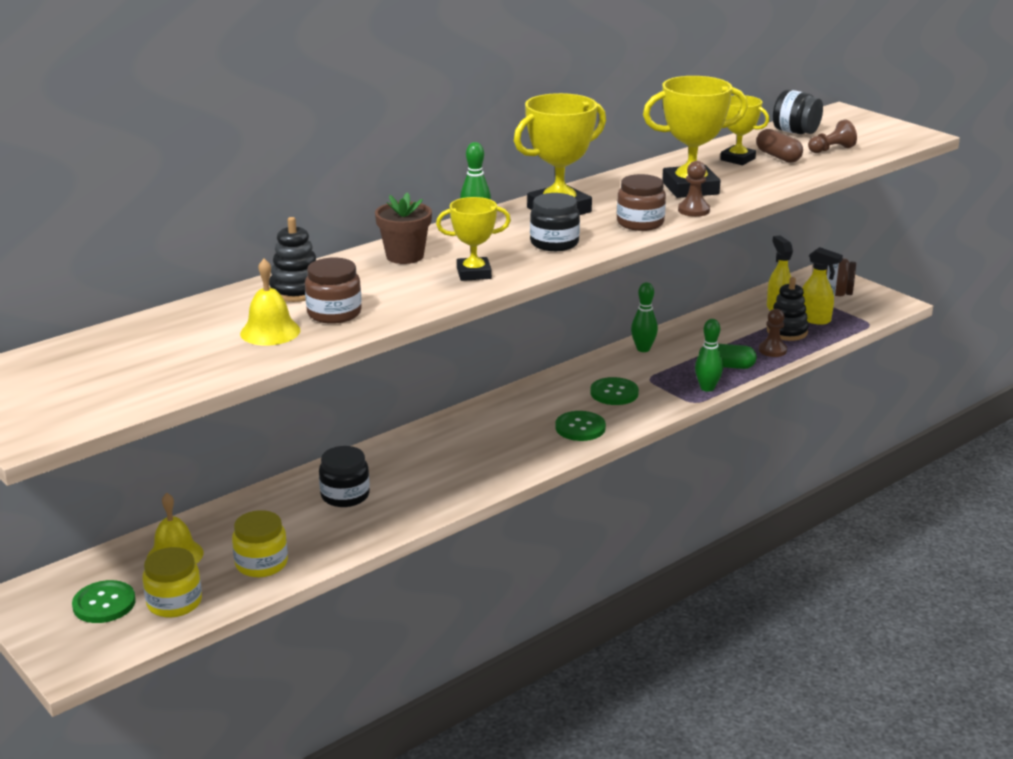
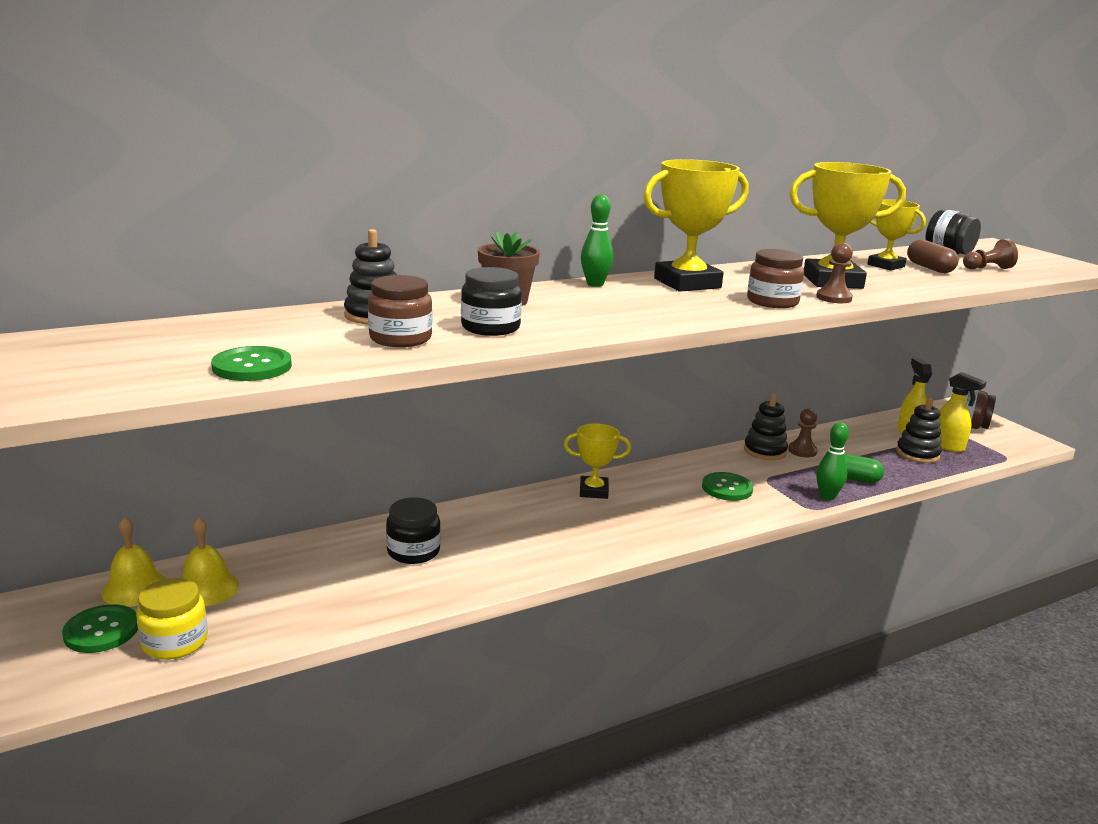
camera: 10 degrees right, 5 degrees down
(261, 563) = (291, 612): yellow jar -> none
(270, 331) = (318, 346): yellow bell -> yellow bell (135, 588)
(474, 273) = (574, 322): yellow trophy -> yellow trophy (593, 491)
(554, 243) = (673, 307): black jar -> black jar (490, 327)
(580, 428) = (683, 517): green button -> green button (252, 366)
(643, 349) = (765, 451): green bowling pin -> black stacking toy
(772, 350) = (901, 469): brown pawn -> brown pawn (802, 451)

